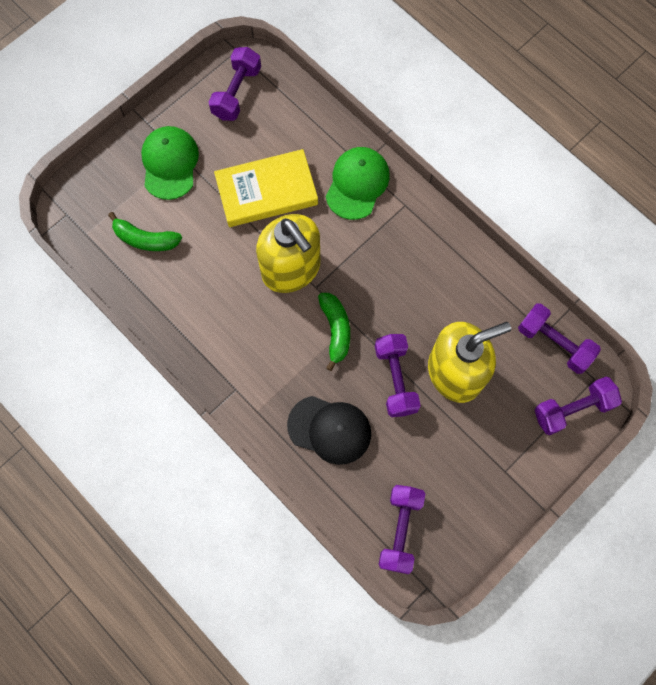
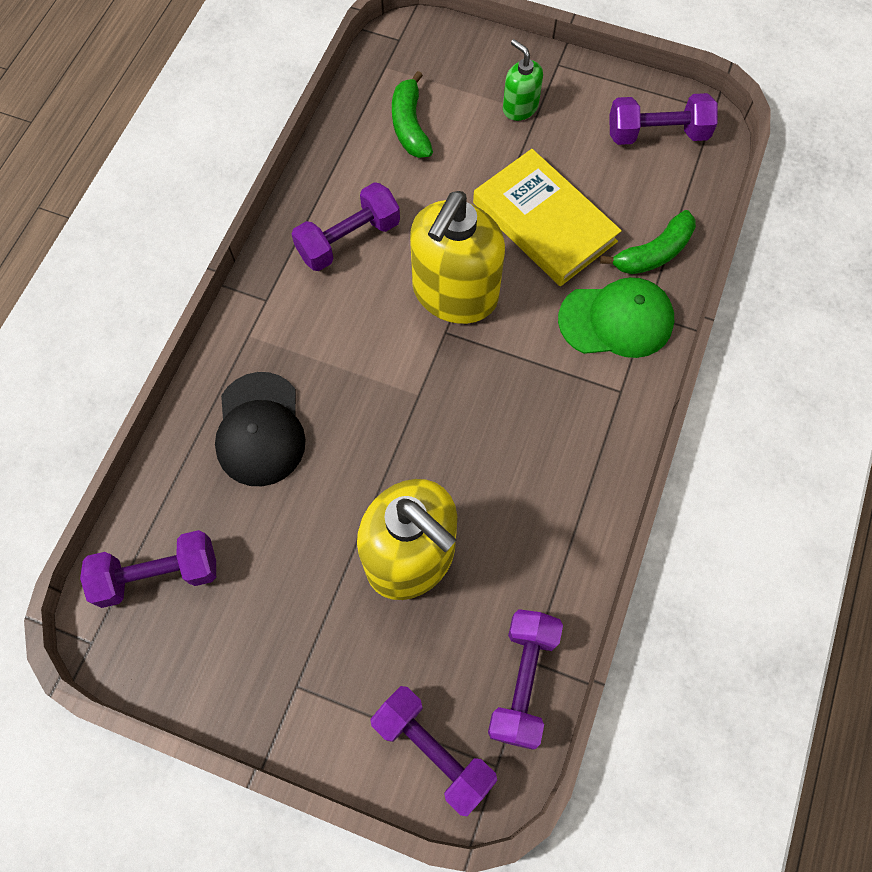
camera: 65 degrees right, 5 degrees down
(170, 163) = (520, 107): green cap -> green soap dispenser
(335, 330) = (397, 380): green banana -> green banana (653, 253)
(395, 379) = (365, 482): purple dumbbell -> purple dumbbell (348, 239)

